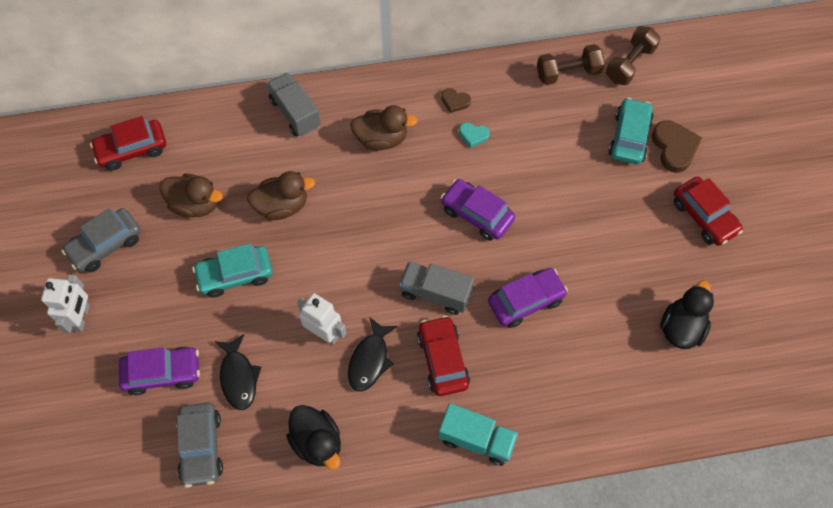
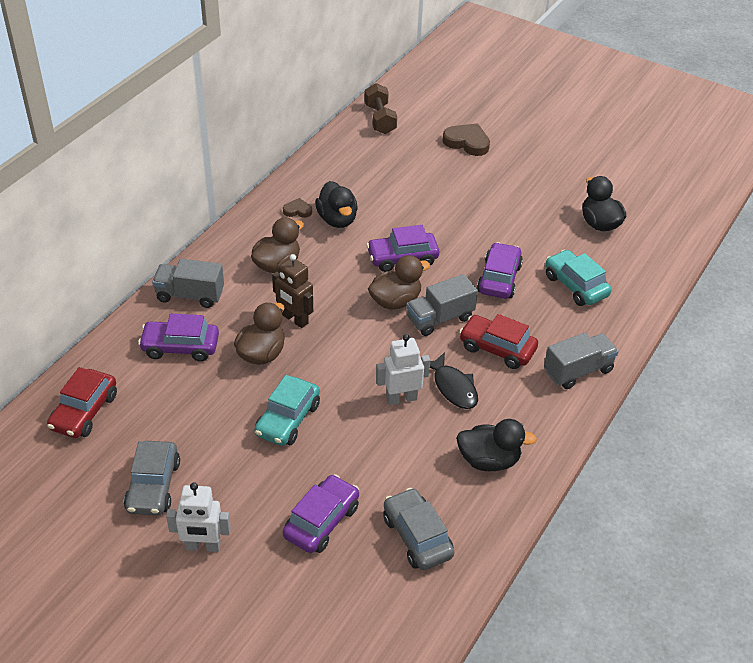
camera: 50 degrees left, 20 degrees down
(81, 317) = (203, 546): white robot -> white robot turned 135 degrees clockwise
(195, 204) = (191, 404): brown duck -> brown duck (395, 301)
(201, 447) = (417, 537): grey car -> grey car turned 150 degrees counterclockwise
(238, 377) = (381, 474): black fish -> none
(240, 152) = (180, 347): none -> purple car
(336, 197) = (294, 319): none -> brown robot
(455, 101) = (297, 210): brown heart -> brown heart turned 150 degrees counterclockwise
(473, 135) = (337, 219): turquoise heart -> black duck
(476, 439) = (578, 371): turquoise truck -> grey truck
(568, 73) = (349, 148): brown dumbbell -> none
(629, 137) = (434, 155): turquoise car -> turquoise car (575, 286)
(704, 216) = (532, 163): red car -> none

